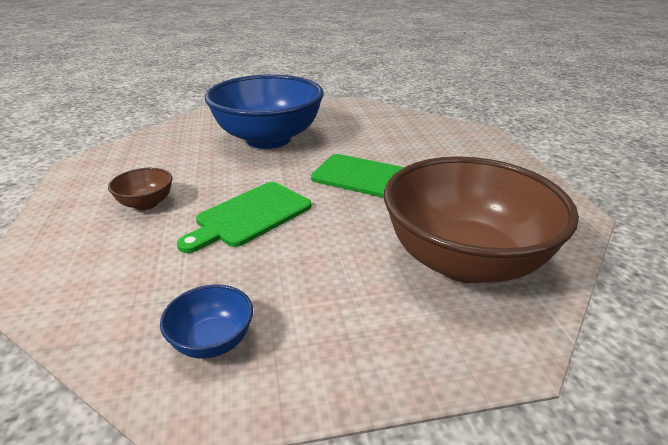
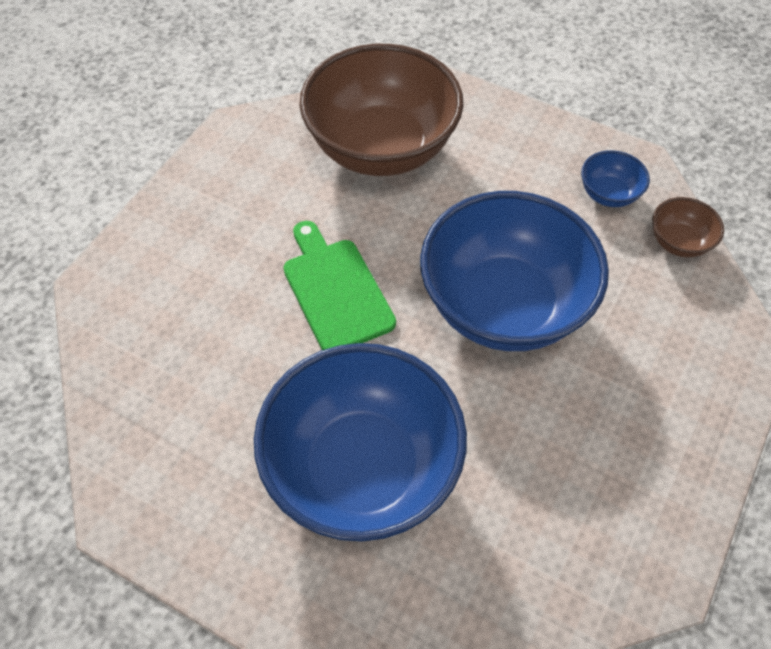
camera: 140 degrees left, 25 degrees up
(146, 204) = (600, 400): brown bowl -> brown bowl (679, 242)
(250, 216) = (504, 306): green cutting board -> blue bowl

